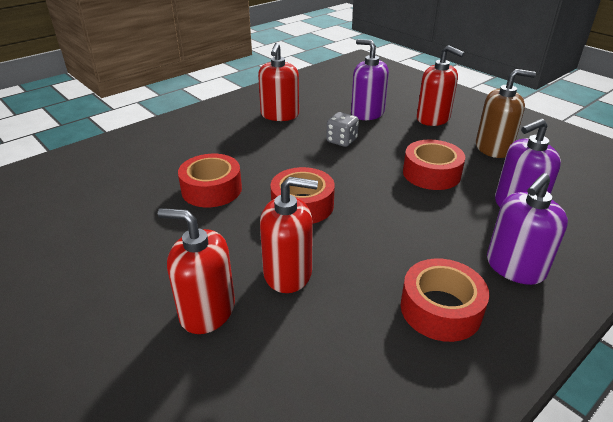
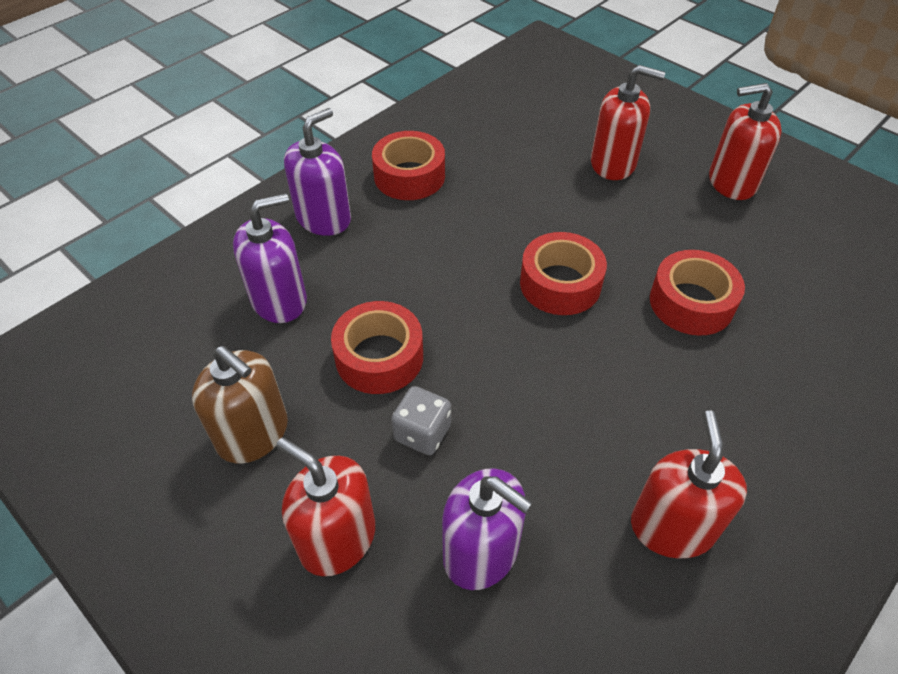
camera: 175 degrees right, 15 degrees up
(288, 273) = (553, 199): red soap dispenser -> red soap dispenser (731, 182)
(341, 141) = (526, 437): grey dice -> grey dice (422, 433)
(493, 148) = (253, 434): brown soap dispenser -> brown soap dispenser turned 135 degrees counterclockwise

